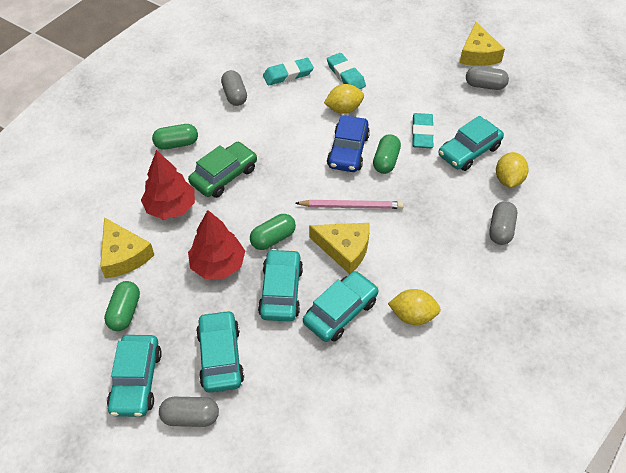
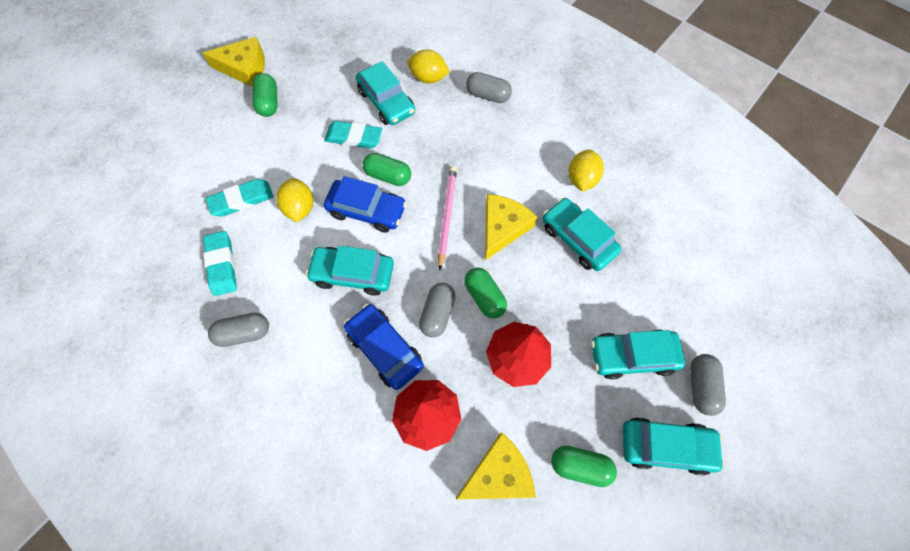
camera: 85 degrees left, 15 degrees up
(176, 144) = (319, 410): green capsule -> green capsule (269, 103)
(224, 176) = (384, 349): green car -> blue car
(281, 291) = (553, 292): turquoise car -> turquoise car (353, 274)
(485, 85) = (295, 71): grey capsule -> grey capsule (437, 313)

